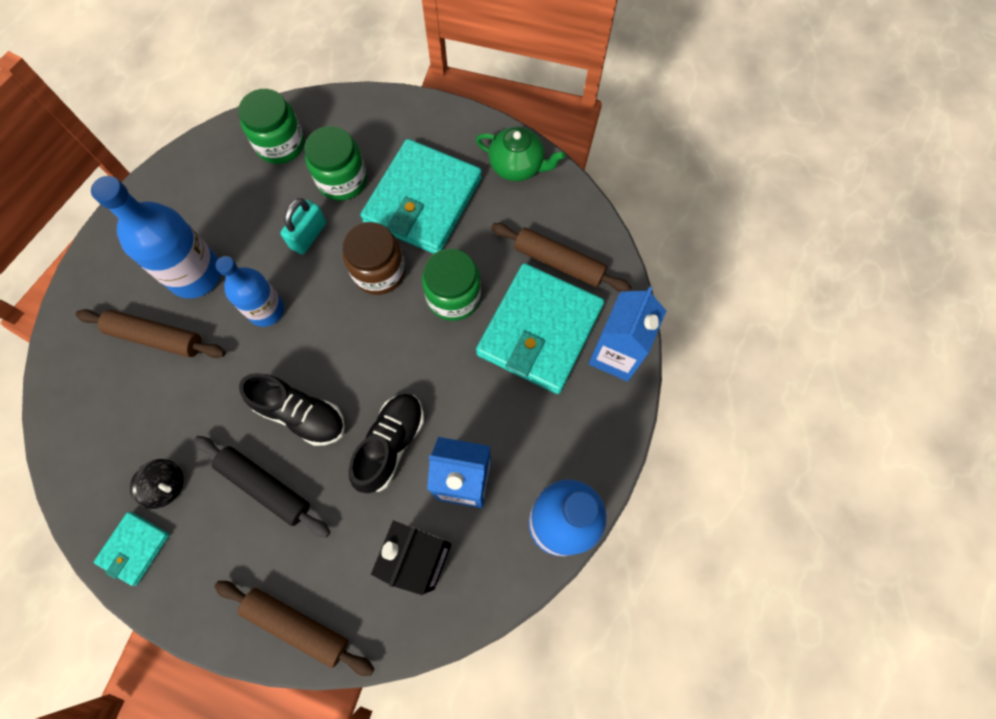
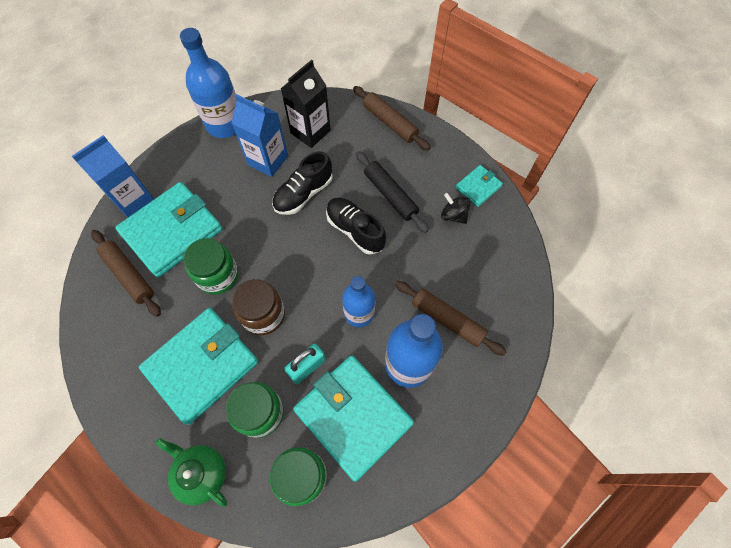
camera: 160 degrees left, 5 degrees down
(244, 206) = (353, 416): none -> turquoise wallet
(517, 166) = (109, 370): green teapot -> green teapot (202, 473)

